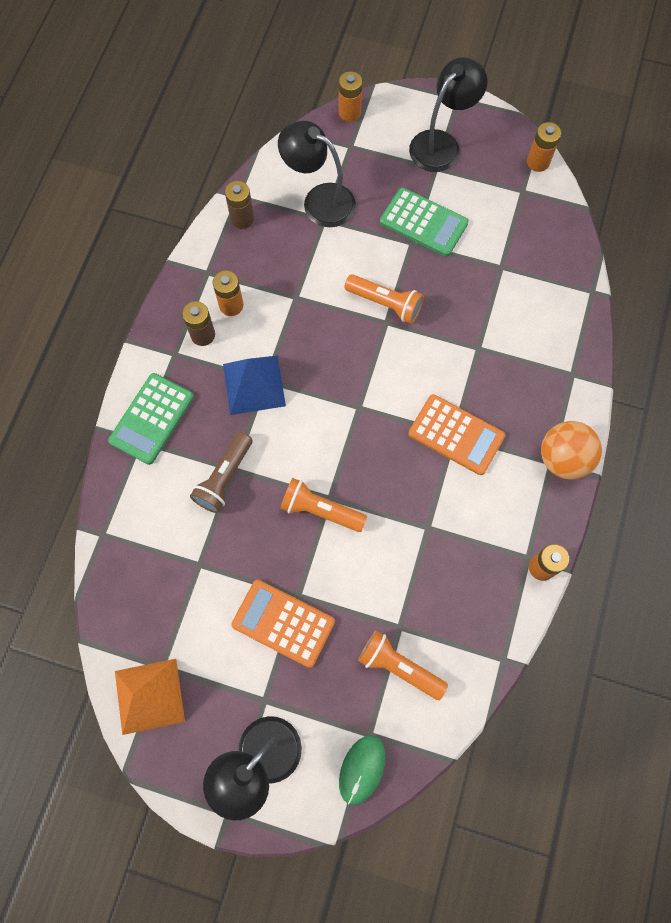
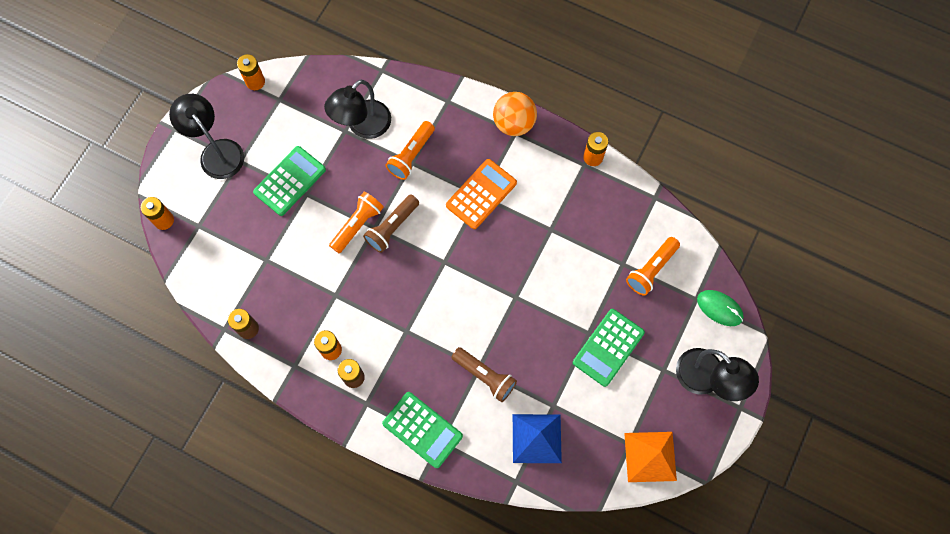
camera: 80 degrees left, 0 degrees up
(254, 384) = (408, 341): blue pyramid -> blue pyramid (536, 438)
(283, 623) = (608, 347): orange calculator -> green calculator
(319, 200) = (246, 260): black lamp -> black lamp (363, 126)
(320, 510) = (524, 305): orange flashlight -> orange flashlight (411, 155)
(390, 341) = (392, 227): none -> brown flashlight

